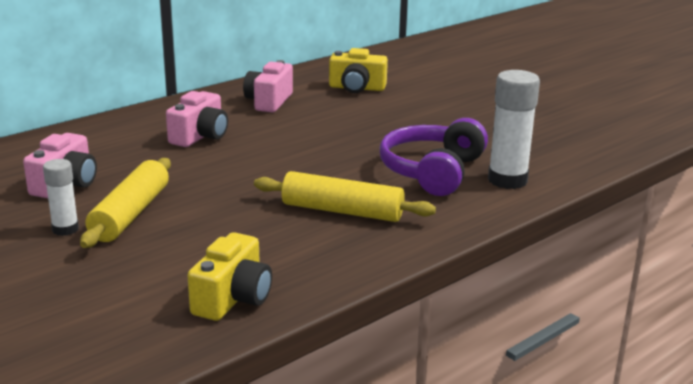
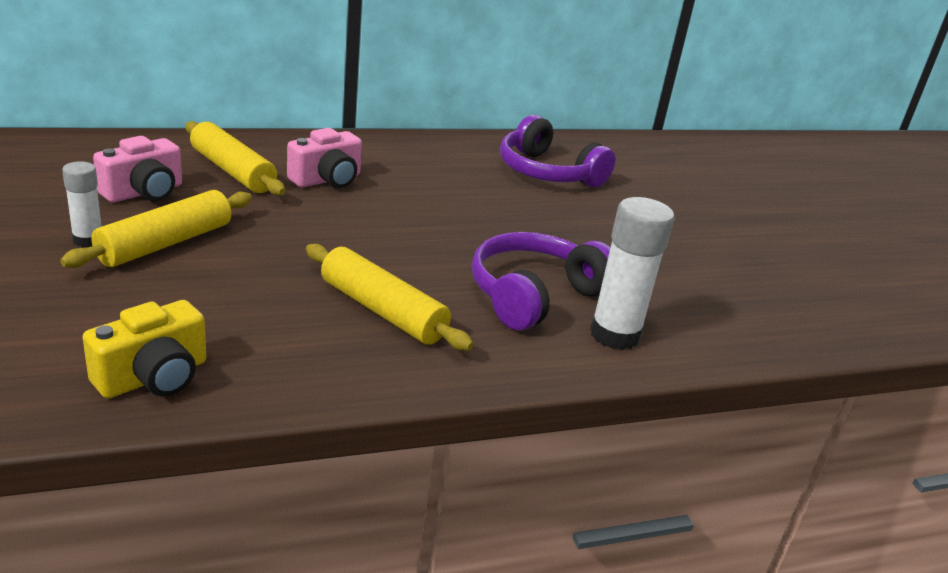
camera: 20 degrees right, 5 degrees up
(117, 150) = (232, 171): none -> yellow rolling pin
(269, 102) = (437, 162): pink camera -> none
(357, 88) = (548, 172): yellow camera -> purple headphones

